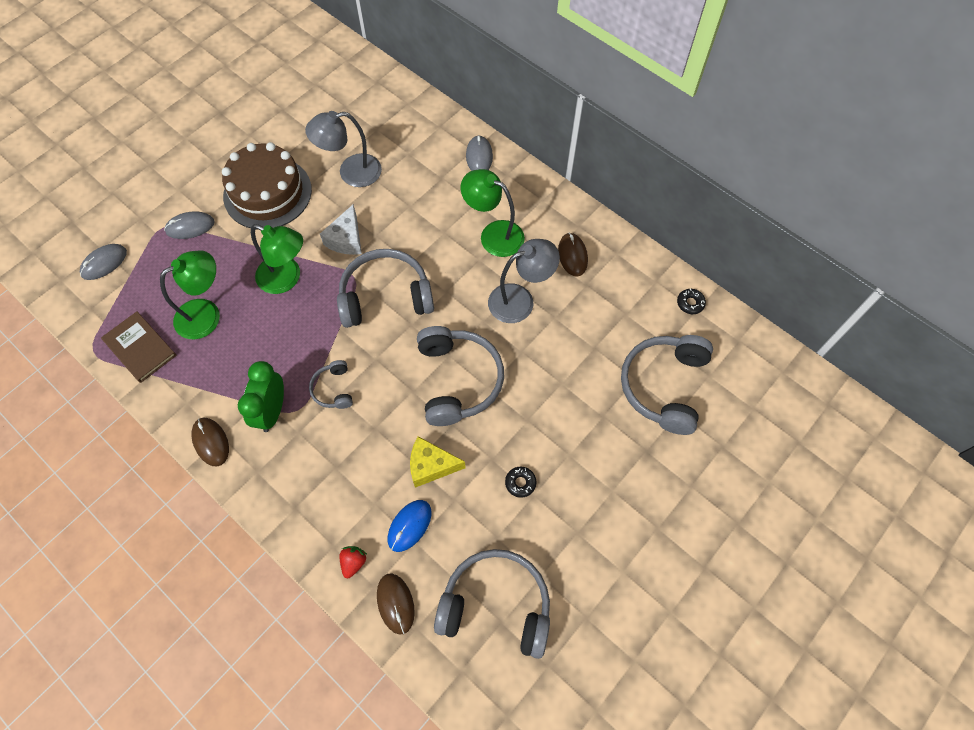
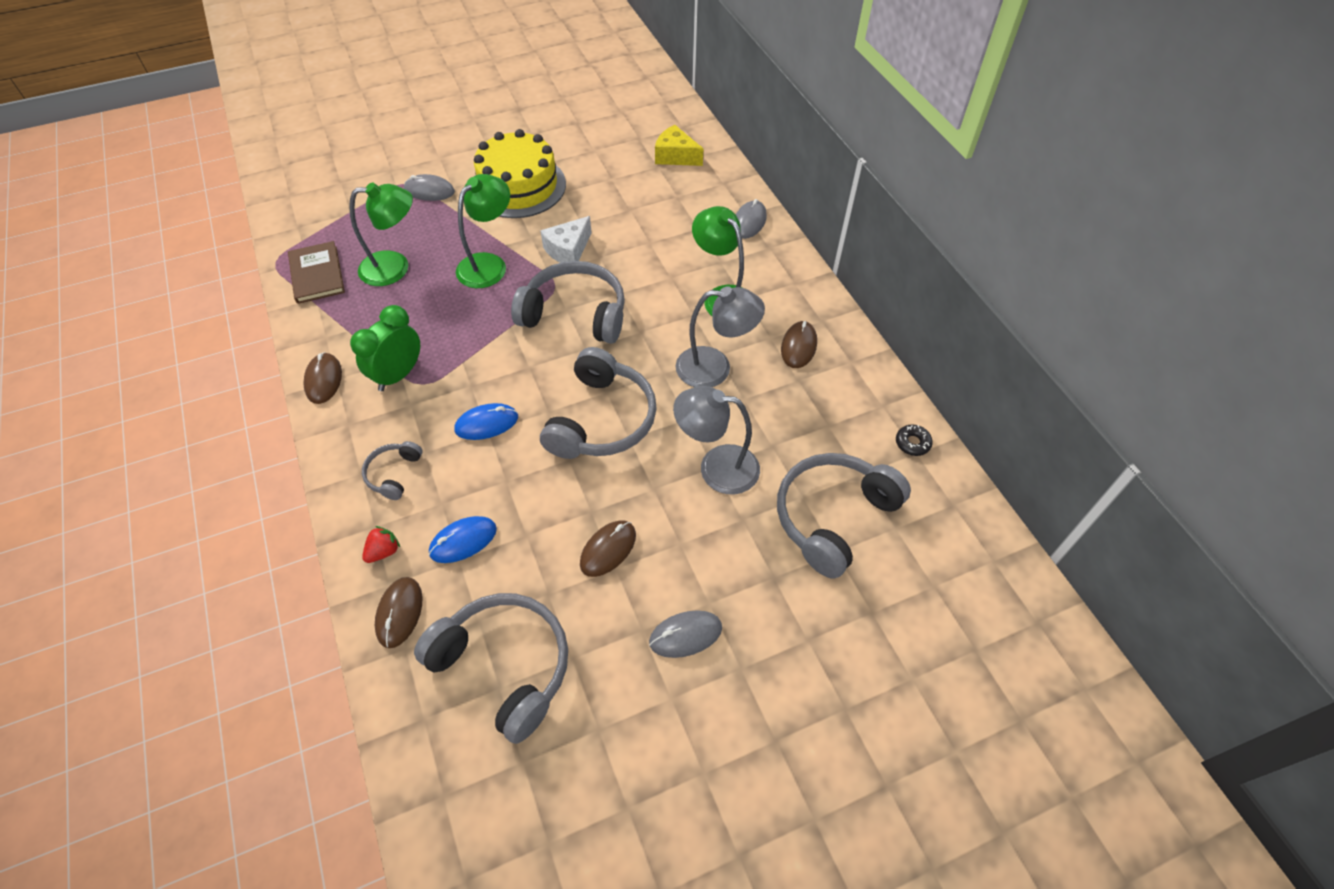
camera: 25 degrees right, 10 degrees down
(104, 263) = (335, 194): grey mouse -> grey mouse (685, 635)
(267, 193) = (518, 186): brown cake -> yellow cake
(286, 279) = (489, 264): green lamp -> green lamp turned 105 degrees counterclockwise
(333, 389) = (470, 378): grey headphones -> grey headphones (393, 474)
(351, 172) = (609, 195): grey lamp -> grey lamp (716, 467)
(370, 422) = (486, 423): none -> blue mouse
(431, 466) = (522, 491): yellow cheese -> yellow cheese (675, 156)
(520, 483) = (608, 549): black donut -> brown mouse

